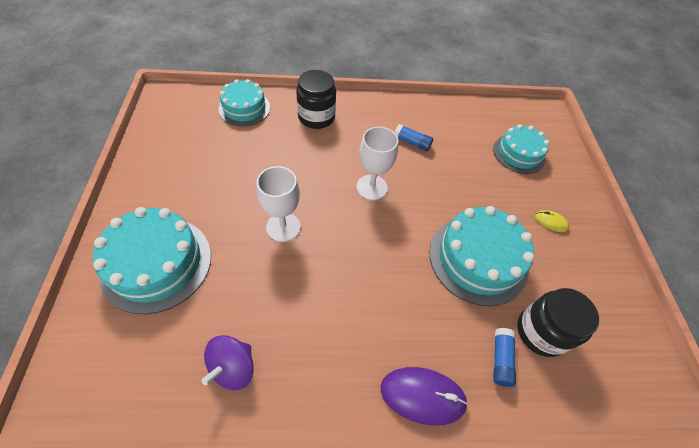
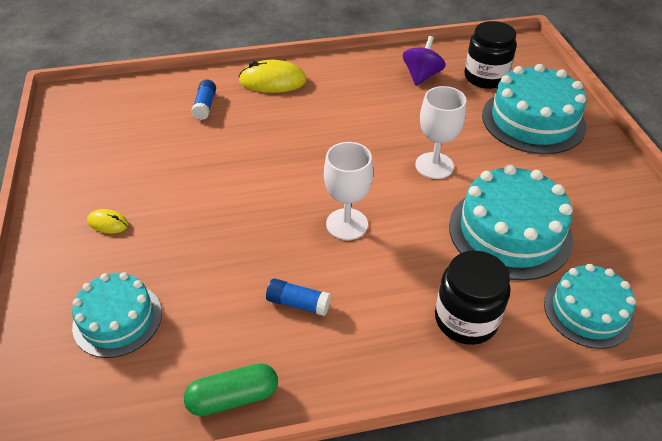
camera: 175 degrees right, 10 degrees down
(422, 396) = (272, 81): purple mouse -> yellow mouse
(447, 107) = (233, 397): none -> green capsule
(478, 259) = (213, 171): turquoise cake -> turquoise cake (509, 232)
(541, 332) = (162, 126): black jar -> black jar (485, 77)

